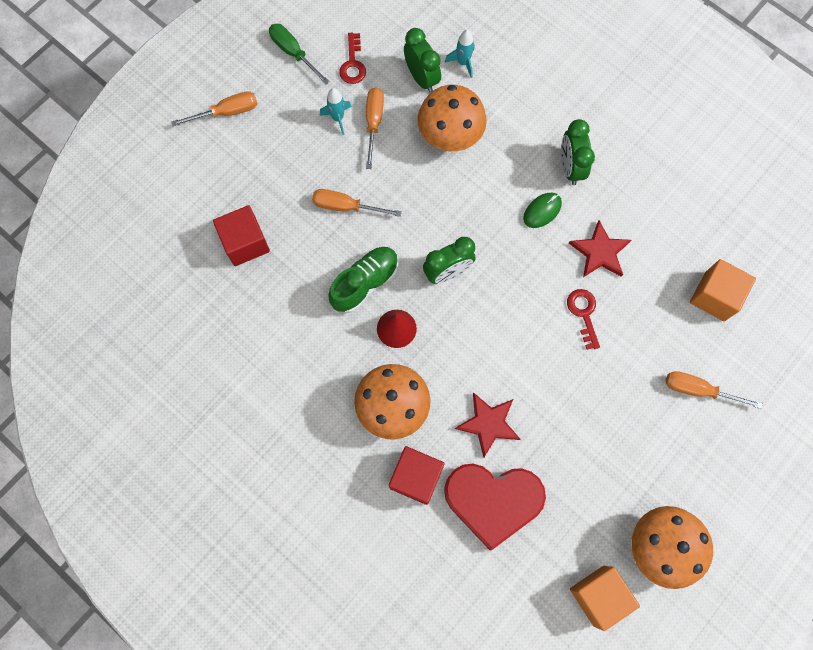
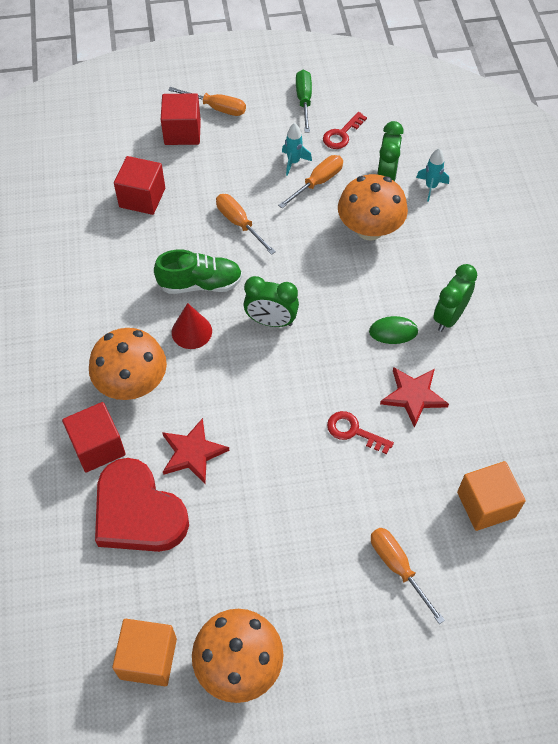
camera: 40 degrees right, 15 degrees down
(220, 157) = (182, 132): none -> red cube
(583, 313) = (353, 431): red key -> red key turned 90 degrees counterclockwise

